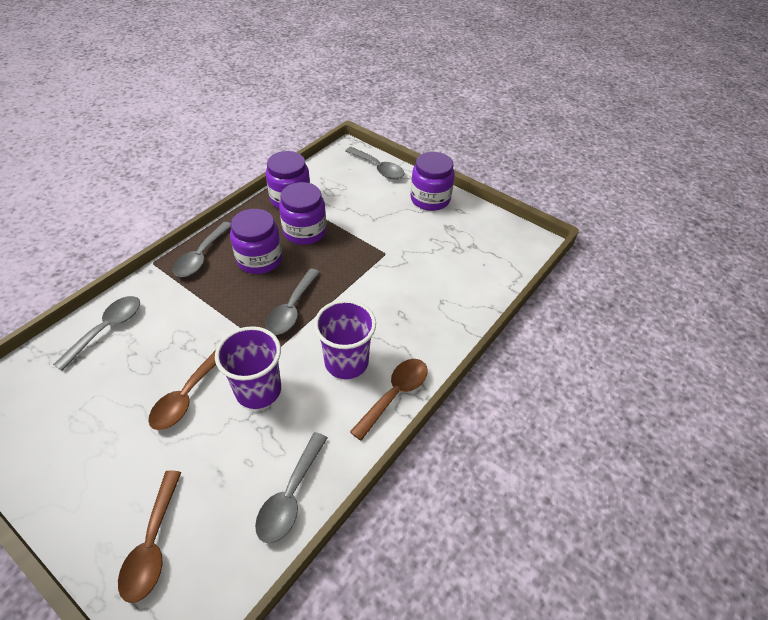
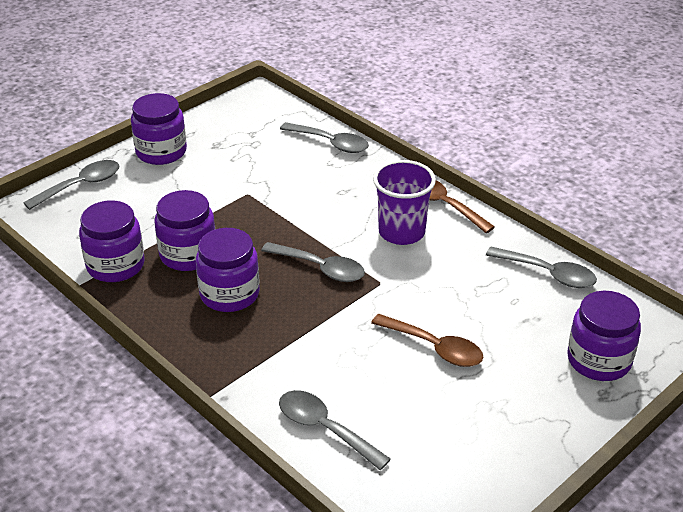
camera: 80 degrees left, 10 degrees down
(153, 544) = (599, 360): brown spoon -> purple jar
(201, 256) = (209, 348): grey spoon -> grey spoon (331, 143)
(258, 390) = (431, 294): purple cup -> none

